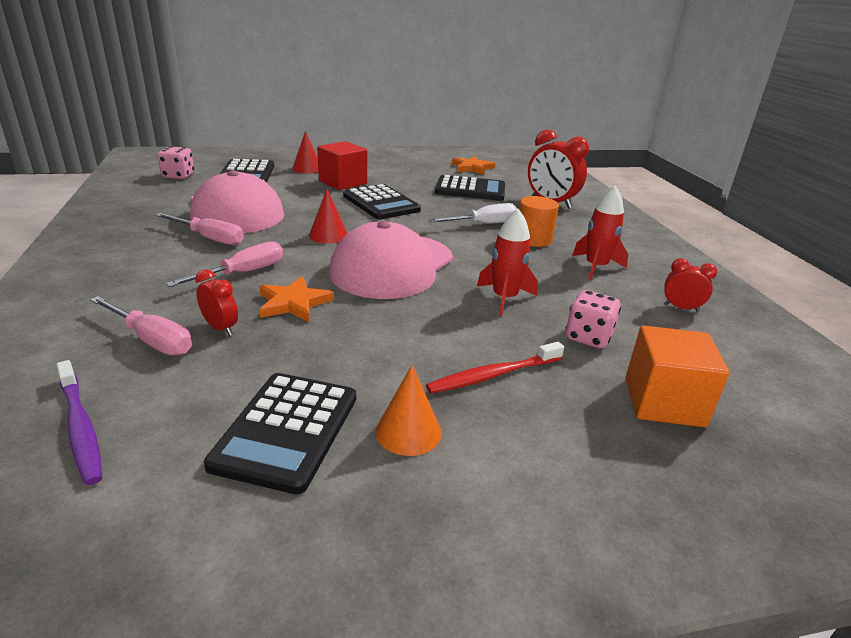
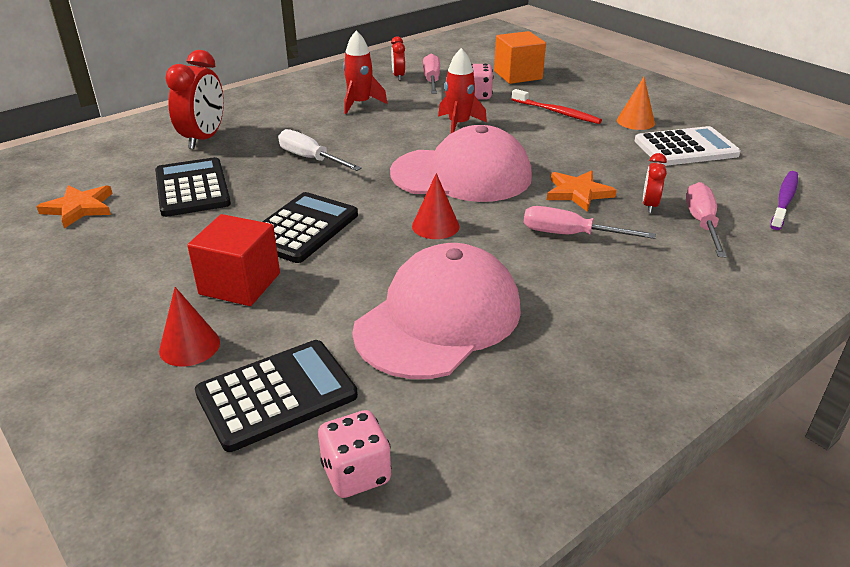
camera: 115 degrees left, 5 degrees up
(209, 238) = (533, 291): pink screwdriver -> pink screwdriver (432, 80)
(287, 430) = (685, 148): black calculator -> white calculator
(533, 239) = (325, 132): orange cylinder -> none

